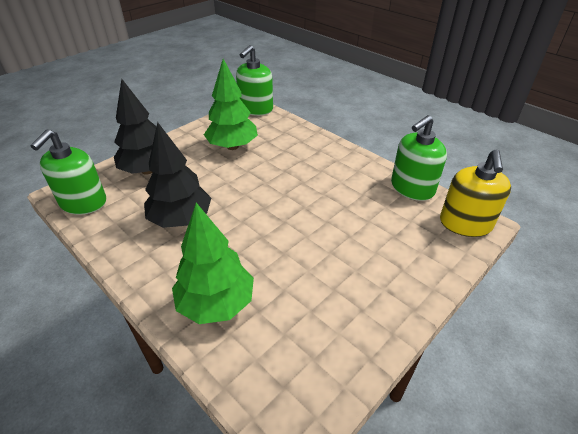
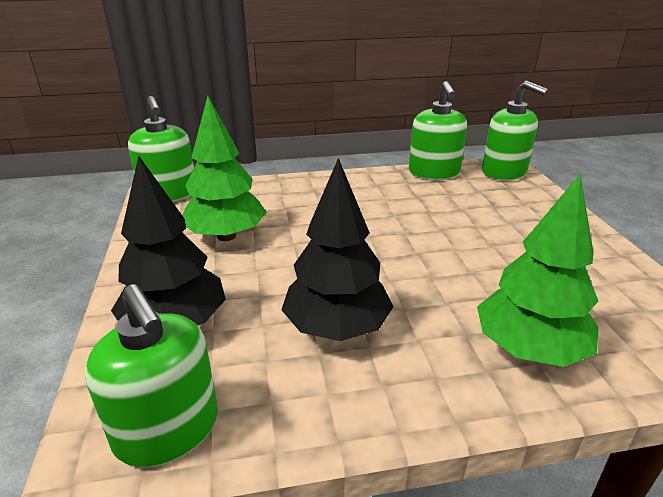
camera: 55 degrees left, 10 degrees down
(465, 224) = (504, 172): yellow soap dispenser -> green soap dispenser

